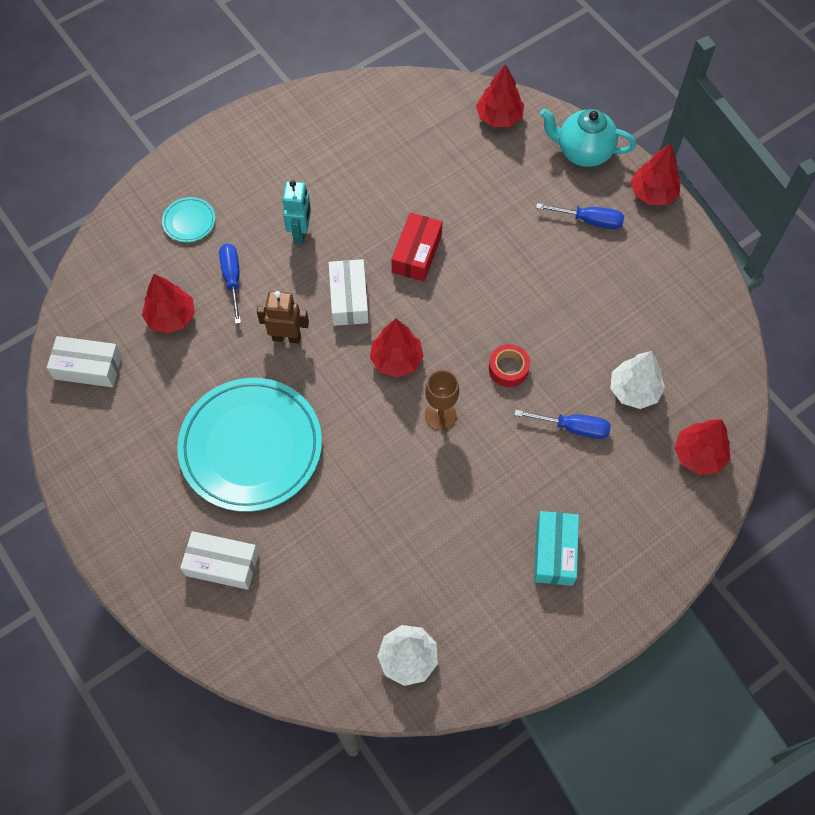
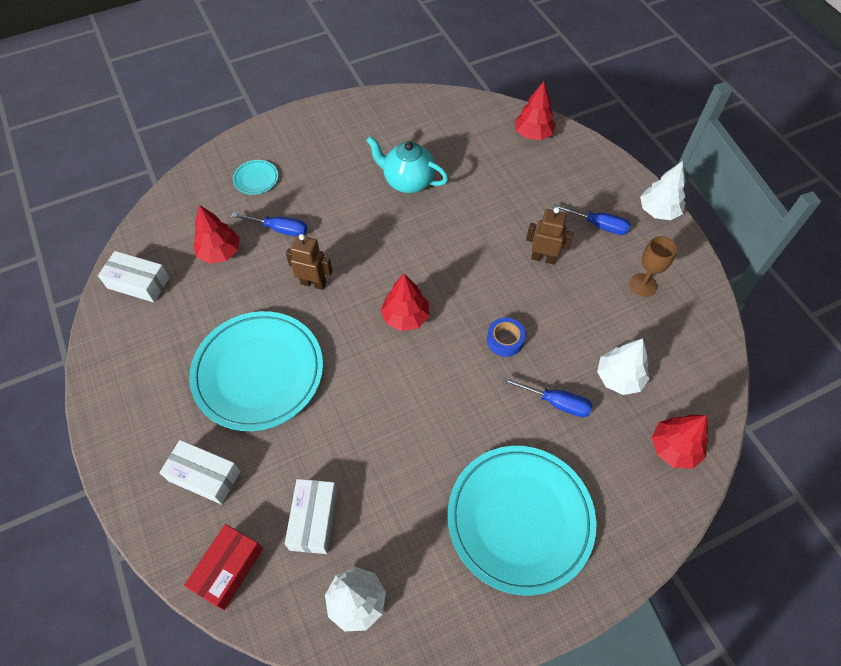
camera: 10 degrees right, 5 degrees down
(232, 279) = (279, 229): blue screwdriver -> blue screwdriver turned 105 degrees clockwise
(300, 232) = (346, 200): turquoise robot -> none
(349, 298) = (375, 259): white box -> white box (313, 519)
(416, 253) = (442, 231): red box -> red box (228, 569)
(440, 415) = (435, 372): brown goblet -> brown goblet (643, 285)
(508, 369) = (505, 340): red tape -> blue tape
(534, 268) = (543, 258): none -> brown robot
(554, 552) = (520, 519): turquoise box -> turquoise plate
(583, 152) = (601, 170): turquoise teapot -> turquoise teapot (408, 181)
(652, 193) = (658, 211): red tree -> white tree

